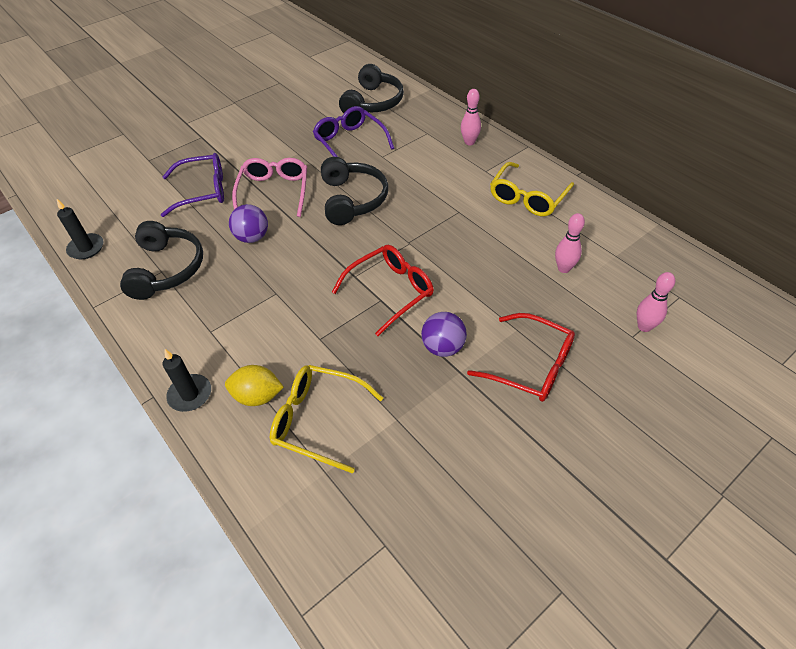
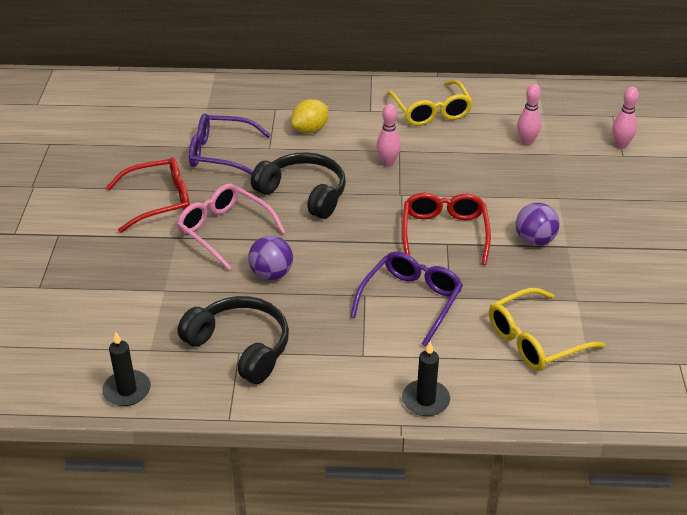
camera: 50 degrees left, 10 degrees down
(203, 191) = (154, 273): purple glasses -> purple glasses (411, 301)
(257, 396) = (473, 361): yellow lemon -> yellow lemon (310, 130)
(373, 102) = (182, 110): black headphones -> none
(469, 142) = (322, 97): pink bowling pin -> pink bowling pin (388, 163)
(531, 366) = (598, 212): red glasses -> red glasses (159, 202)

